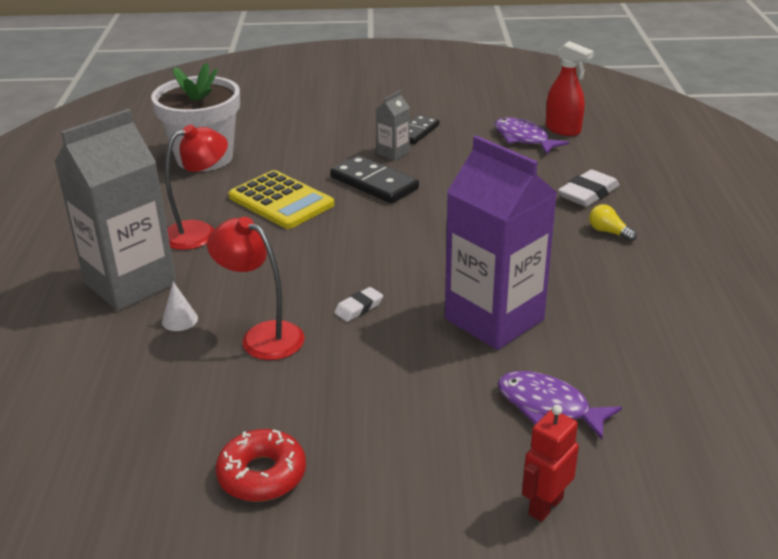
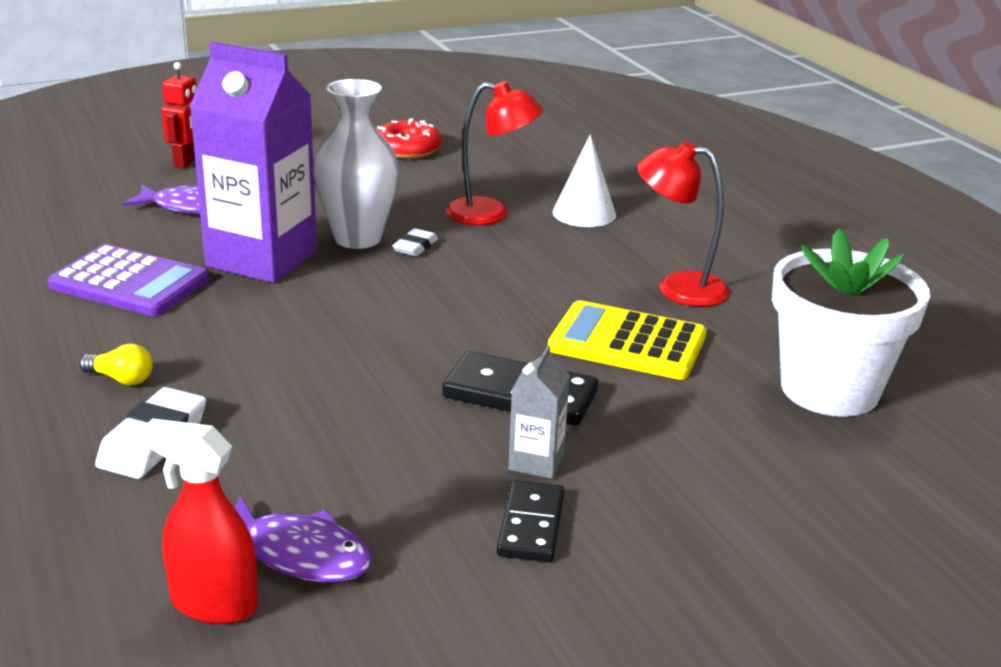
camera: 155 degrees right, 5 degrees down
(130, 283) = (675, 231): grey carton -> none
(179, 320) = (584, 213): white cone -> white cone, size x1.72
(199, 232) = (678, 287): red lamp -> red lamp turned 75 degrees clockwise
(402, 328) = (357, 238): none -> white vase
(608, 313) = (130, 283): none -> purple calculator

